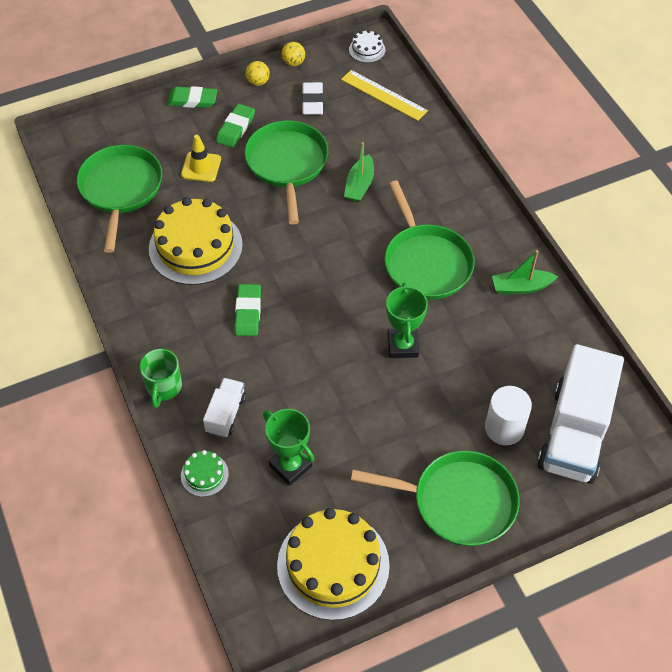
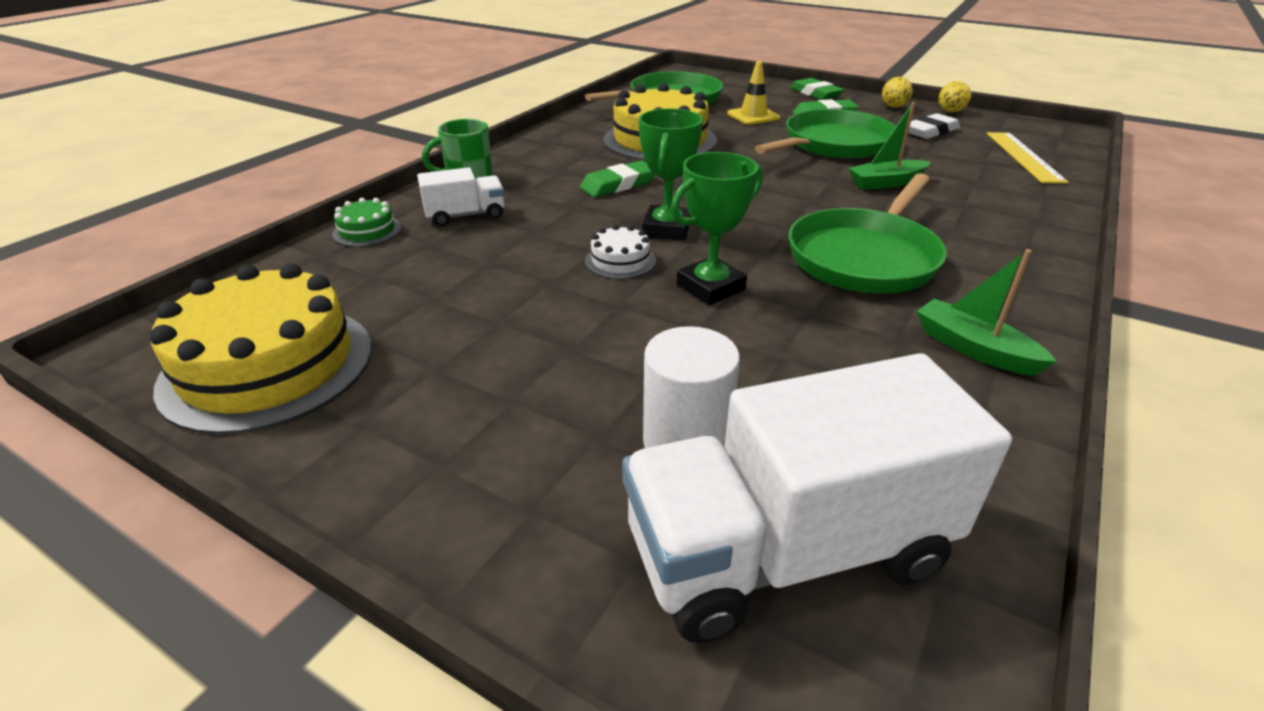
camera: 55 degrees right, 20 degrees down
(290, 466) = (424, 276): green trophy -> green trophy (667, 229)
(367, 50) = (1052, 132): white cake -> white cake (620, 261)
(459, 502) = (478, 449): green pan -> none

